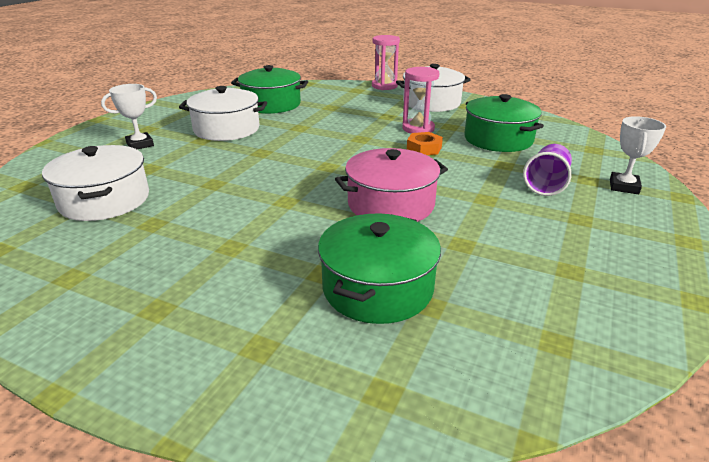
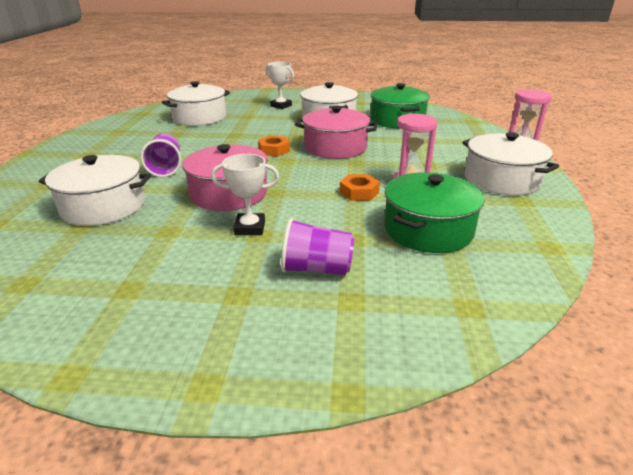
camera: 70 degrees right, 0 degrees up
(284, 237) = (166, 168): none -> purple cup
(291, 168) = (274, 150): none -> orange nut
(314, 140) = (335, 147): none -> pink pot
(377, 288) = (103, 206): green pot -> white pot
(624, 187) = (348, 333): white trophy -> white trophy (250, 228)

